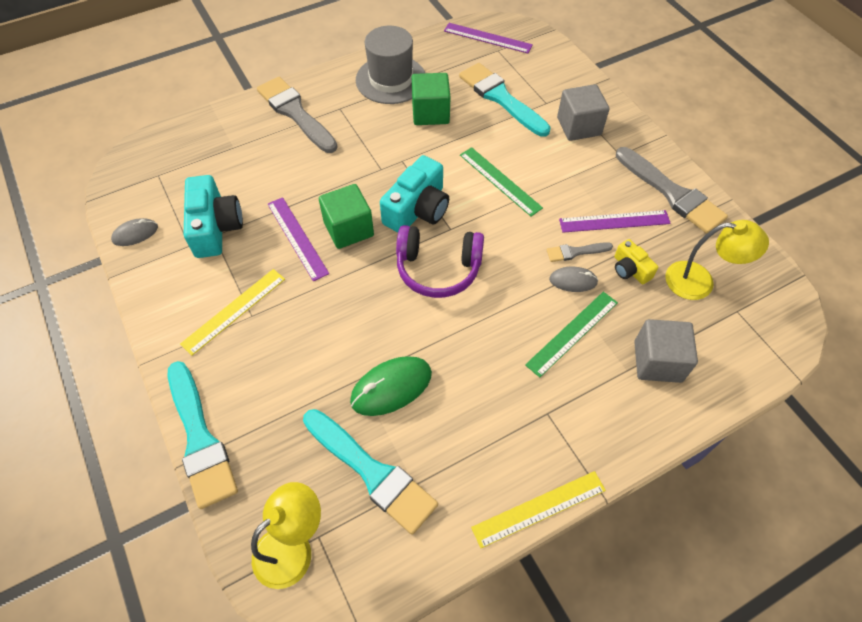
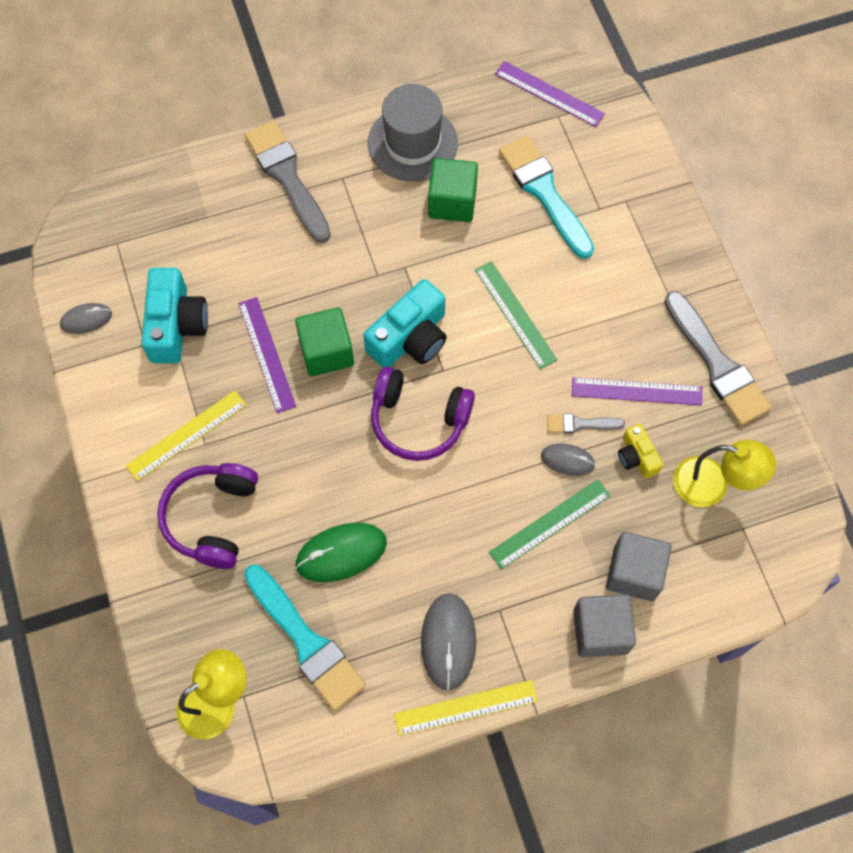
camera: 10 degrees right, 10 degrees up
(200, 439) = (138, 575): turquoise brush -> none
(266, 376) = (212, 518): none -> purple headphones
(507, 449) = (448, 641): none -> grey mouse
(579, 126) = (631, 250): grey cube -> grey cube (600, 631)

